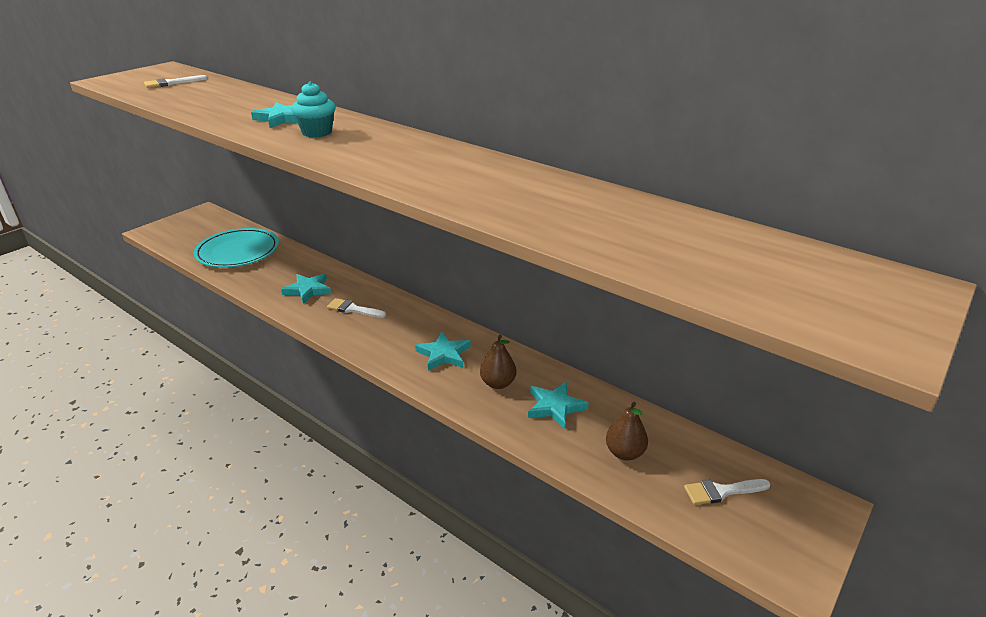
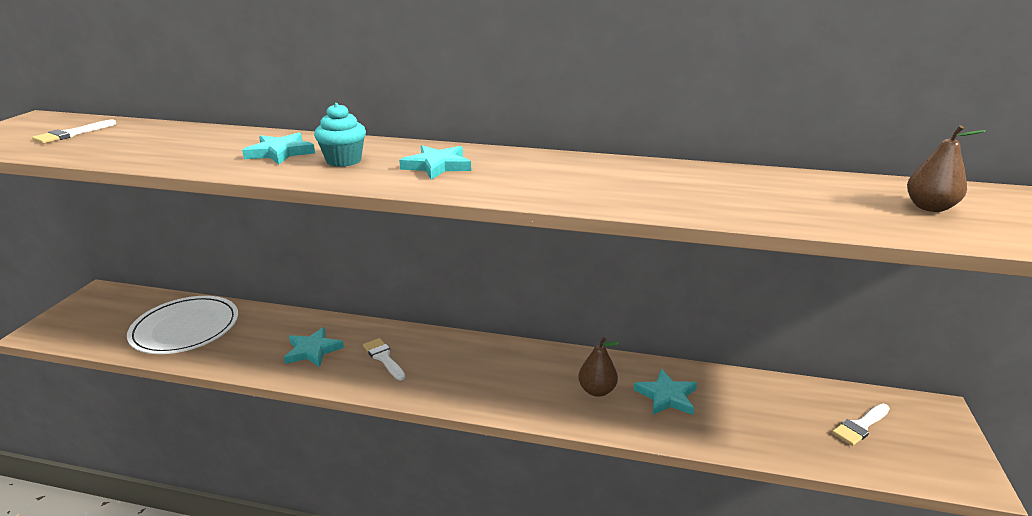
camera: 25 degrees left, 5 degrees down
(238, 251) = (185, 328): turquoise plate -> white plate
(353, 309) = (383, 358): white brush -> white brush turned 60 degrees clockwise
(444, 354) = (520, 377): turquoise star -> turquoise star (437, 166)
(624, 453) = (760, 419): brown pear -> brown pear (929, 207)

